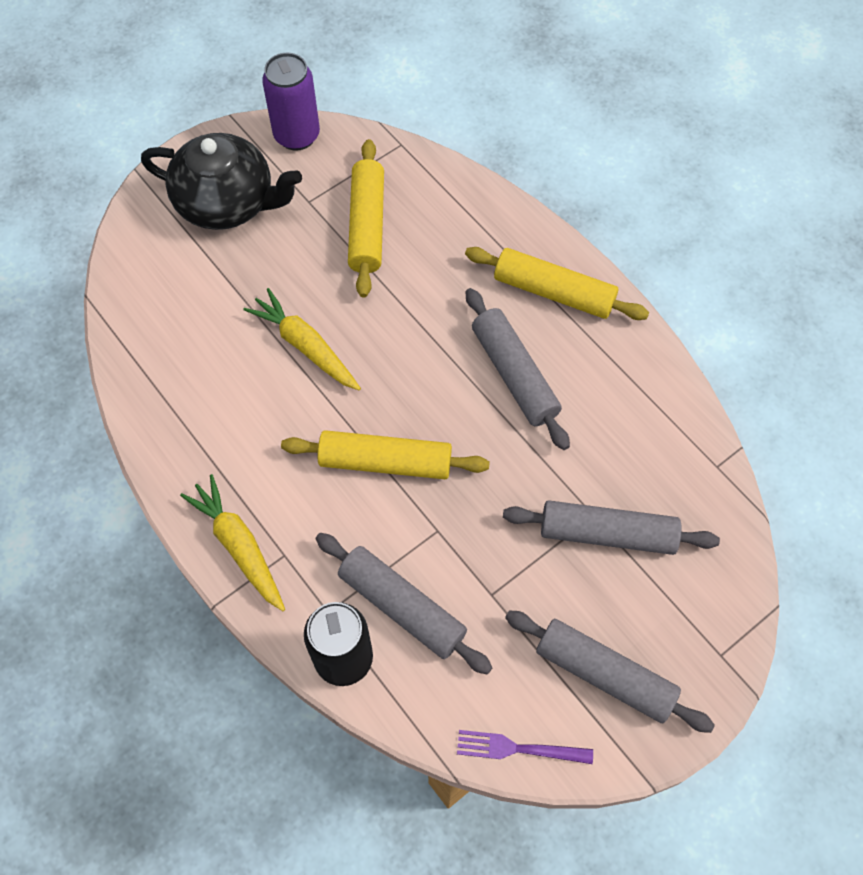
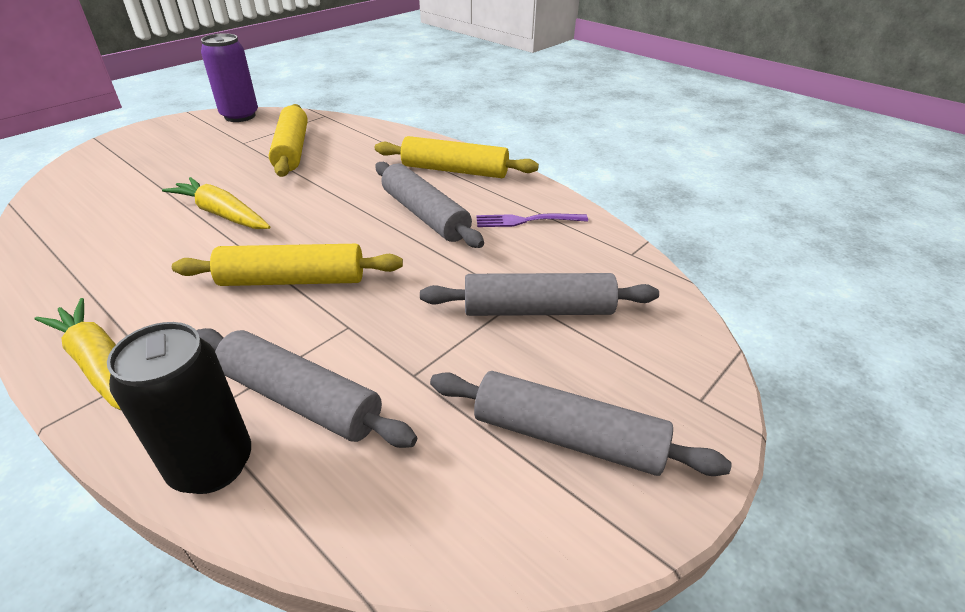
camera: 10 degrees left, 25 degrees down
(227, 203) = (170, 147): black teapot -> none
(518, 748) = (466, 545): purple fork -> purple fork (527, 221)

